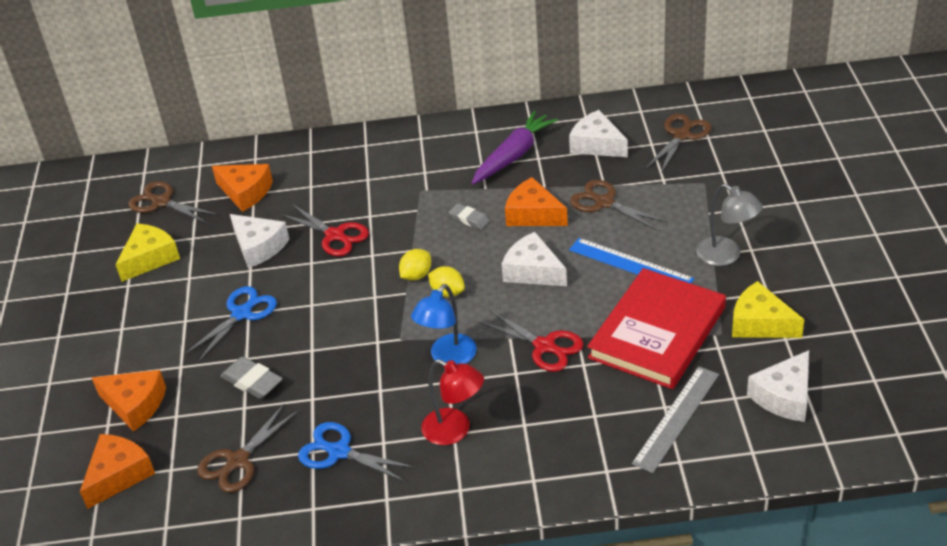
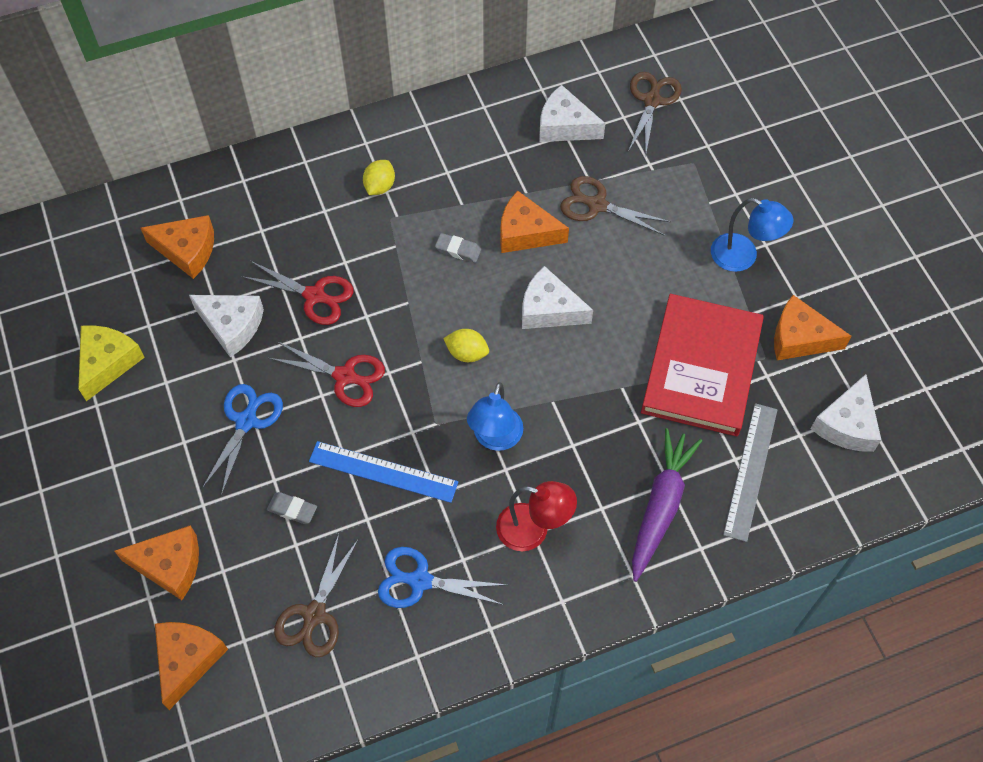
camera: 20 degrees left, 20 degrees up
(161, 202) = (89, 280): brown scissors -> none
(252, 381) = (292, 509): grey eraser -> grey eraser, size x0.67
(416, 275) = (425, 336): yellow lemon -> yellow lemon (380, 186)
(513, 155) = (478, 153): purple carrot -> purple carrot (660, 506)
(545, 346) = (592, 406): red scissors -> red scissors (345, 376)
(630, 264) = (648, 284): blue ruler -> blue ruler (383, 472)
(726, 256) = (743, 257): grey lamp -> blue lamp
(760, 323) = (799, 338): yellow cheese -> orange cheese

